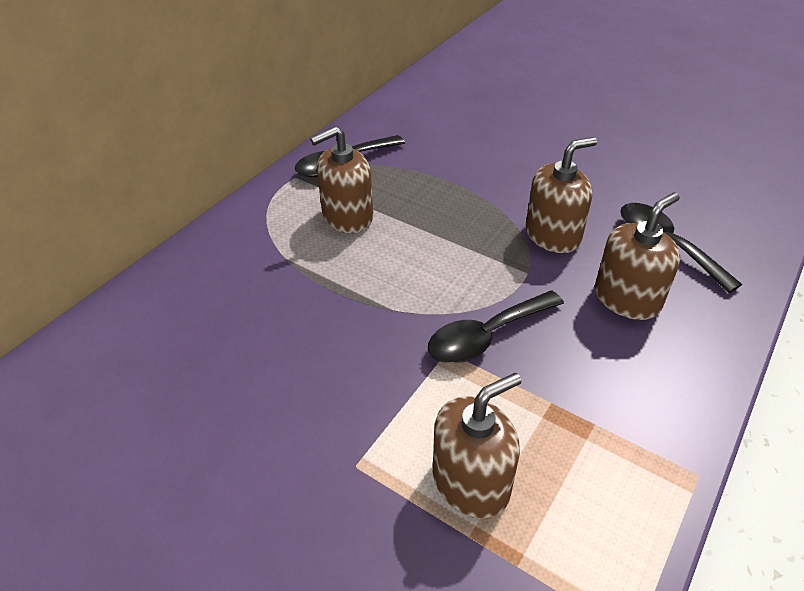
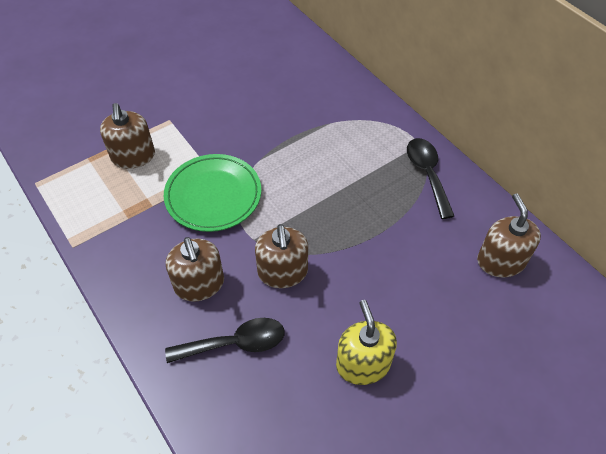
camera: 110 degrees right, 10 degrees up
(347, 217) = (358, 161): brown soap dispenser -> brown soap dispenser (500, 261)
(486, 336) = (213, 195): black spoon -> green plate
(605, 160) = (363, 364): none -> yellow soap dispenser

